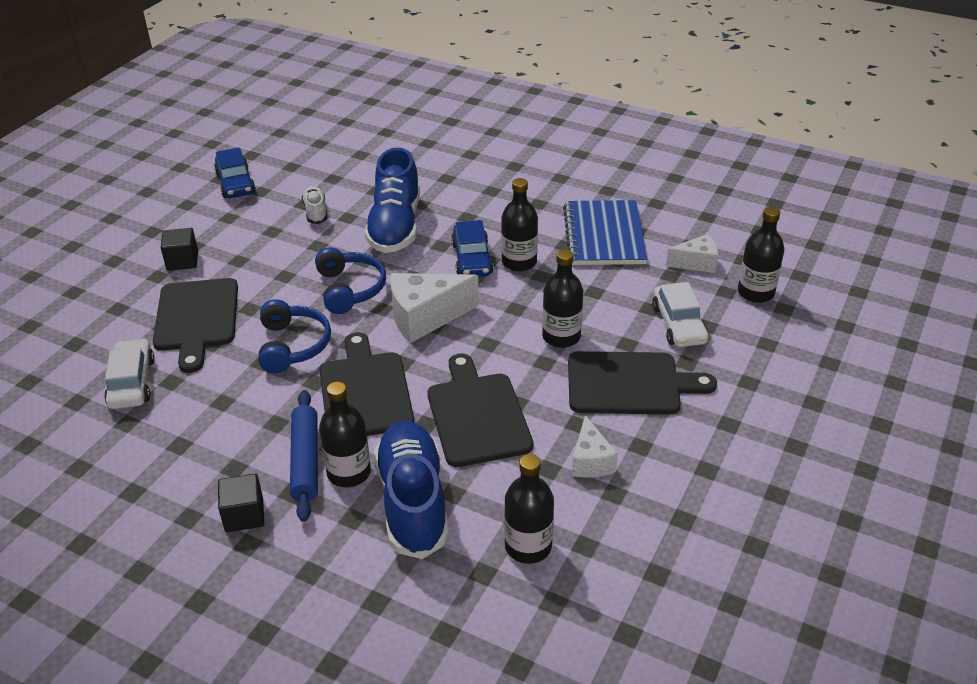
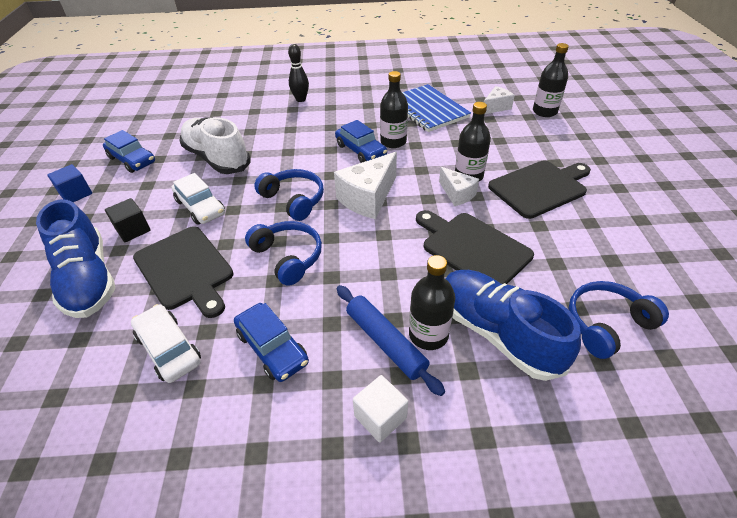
camera: 30 degrees left, 5 degrees up
(161, 203) = (76, 194): none -> blue cube
(209, 420) = (272, 348): none -> blue car
(244, 515) = (380, 417): black cube -> white cube
(315, 212) = (217, 158): white shoe -> white shoe, size x2.09
(365, 391) = (377, 267): black cutting board -> none
(395, 226) = (286, 148): blue shoe -> blue shoe (88, 279)
(467, 168) = (301, 99): none -> black bowling pin
(528, 546) = (607, 324): black bottle -> blue headphones
(590, 461) = (575, 245): white cheese -> white cheese (457, 194)
(678, 324) = (526, 143): white car -> white car (200, 207)

